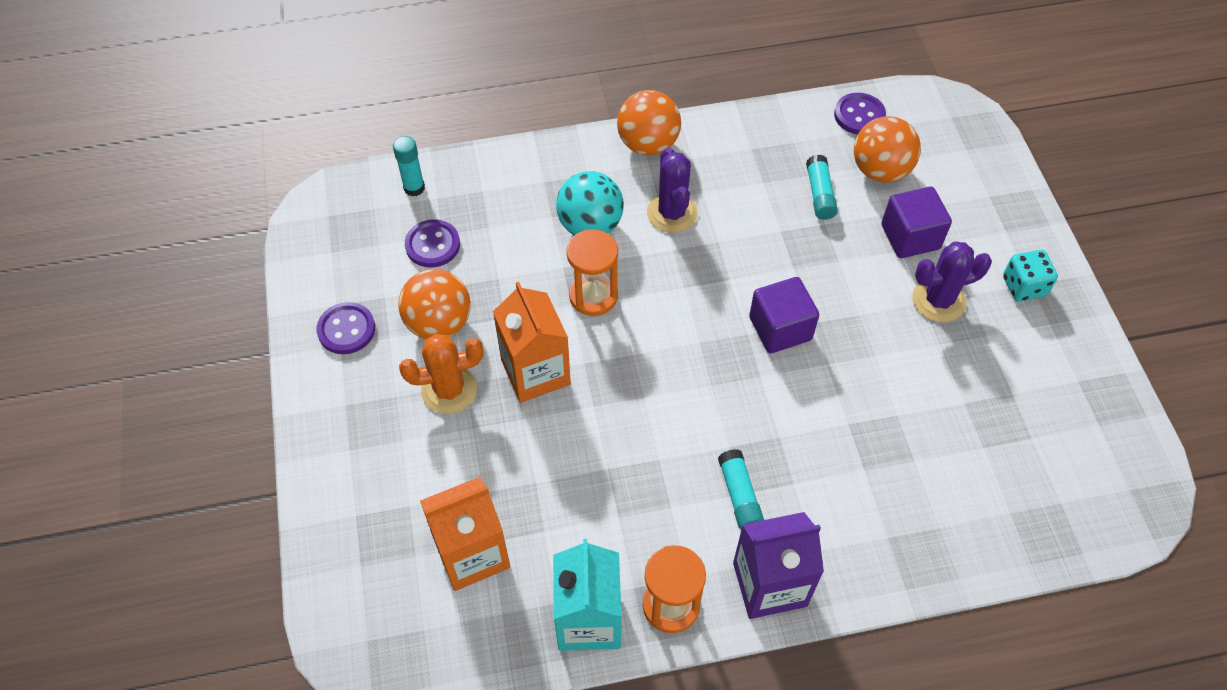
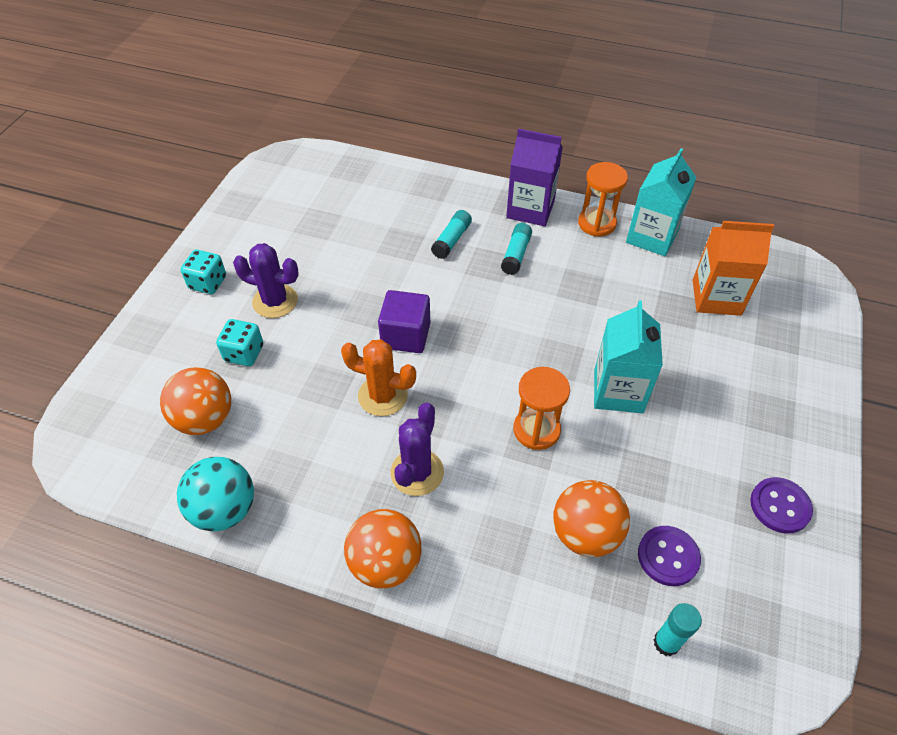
camera: 150 degrees left, 5 degrees down
(439, 323) = (687, 470): orange ball -> orange ball (585, 533)
(449, 390) = (697, 409): orange cactus -> orange cactus (383, 396)
(535, 372) = (618, 391): orange carton -> turquoise carton
(590, 225) = (500, 498): turquoise ball -> turquoise ball (224, 509)
(819, 194) = (275, 424): turquoise glue stick -> turquoise glue stick (452, 240)
(859, 115) = (162, 483): purple button -> none
(910, 237) = (244, 353): purple cube -> turquoise dice

